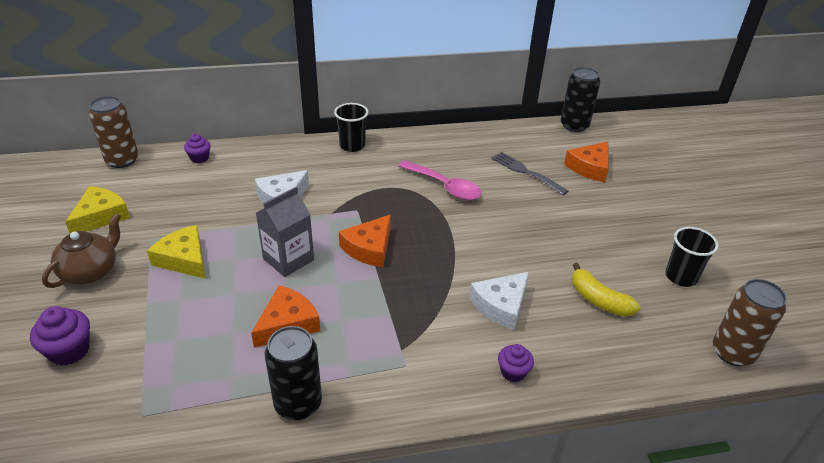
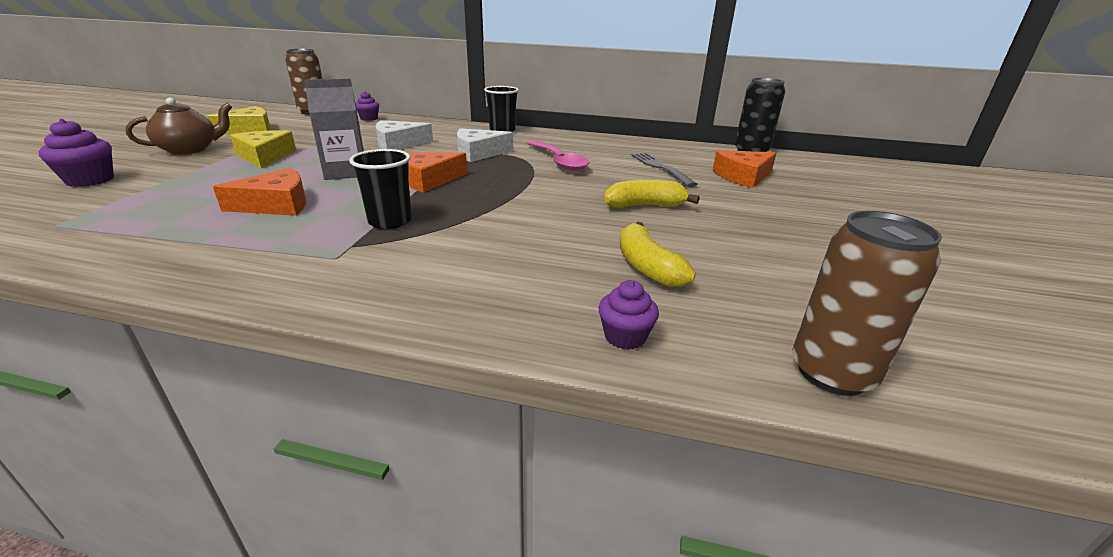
camera: 25 degrees right, 10 degrees down
(298, 404) = (185, 255): black can -> none
(501, 305) = (512, 242): white cheese -> white cheese (479, 153)
(513, 372) = (450, 296): purple cupcake -> purple cupcake (625, 337)
(551, 231) = (644, 206): none -> yellow banana
(681, 277) = (797, 274): black cup -> black cup (390, 221)

